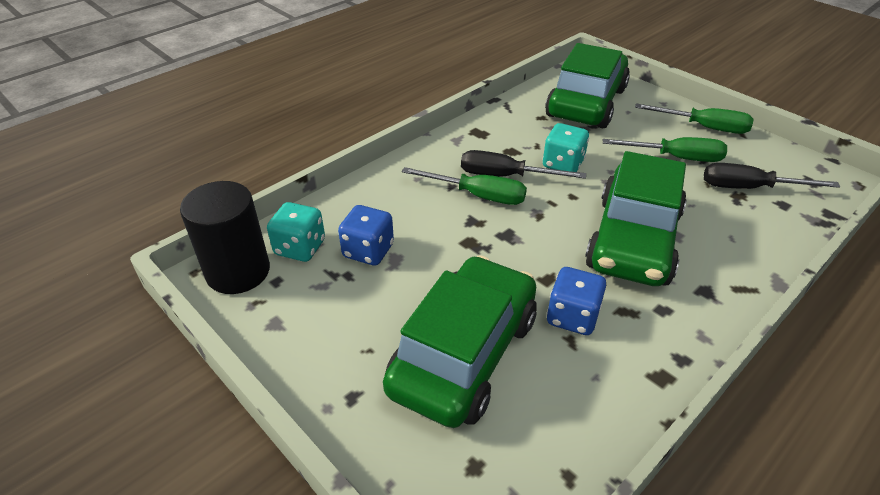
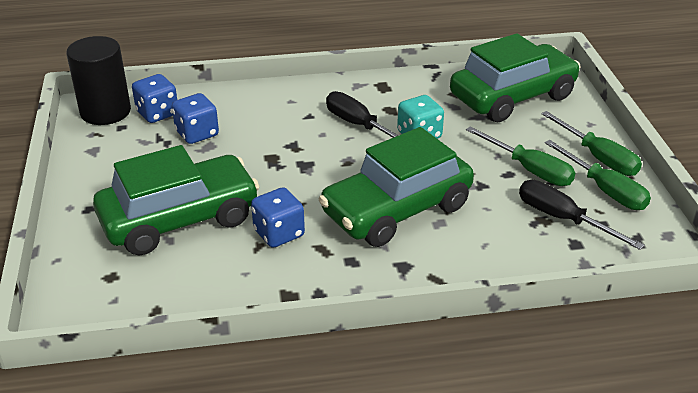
camera: 35 degrees right, 5 degrees down
(300, 248) = (157, 113): turquoise dice -> blue dice
(478, 195) = (319, 130): green screwdriver -> green screwdriver (604, 190)

